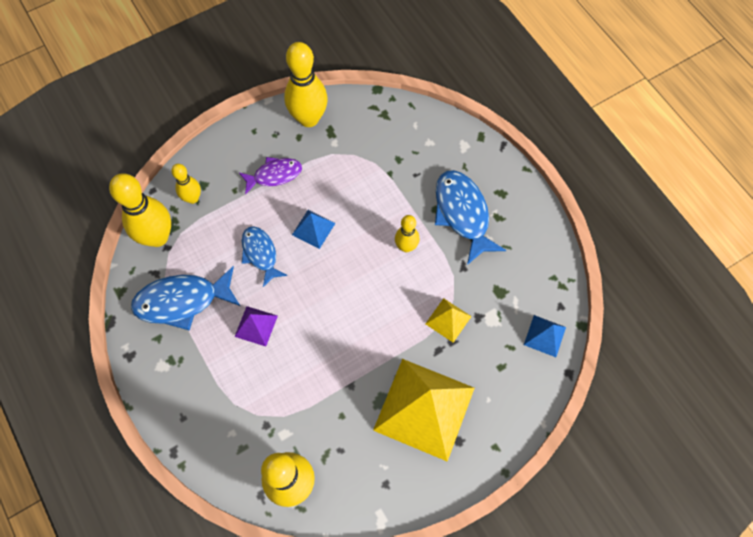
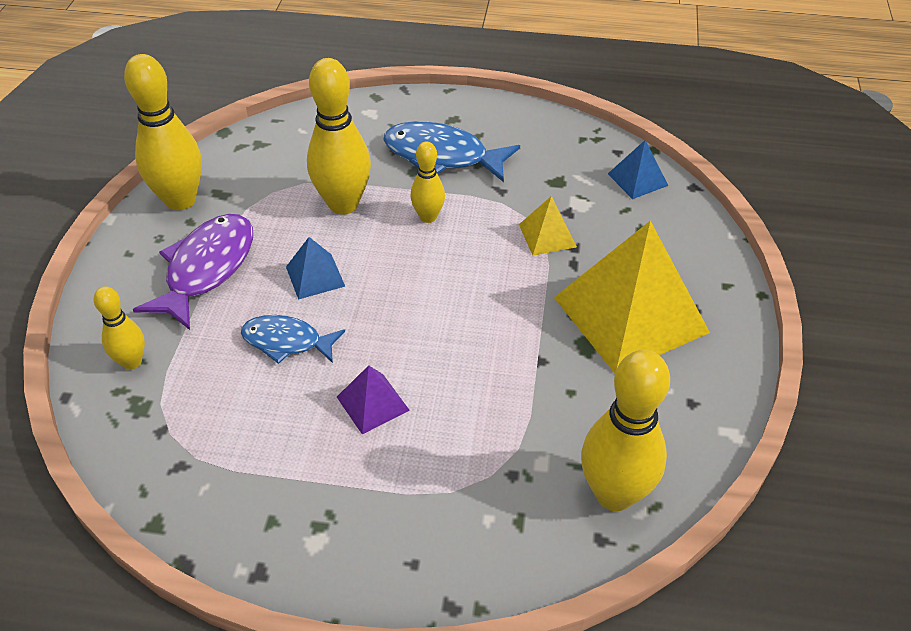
camera: 50 degrees left, 20 degrees down
(157, 237) = (134, 431): yellow bowling pin -> yellow bowling pin (343, 204)
(182, 301) = (253, 460): blue fish -> none
(274, 175) = (206, 269): purple fish -> purple fish, size x1.59

